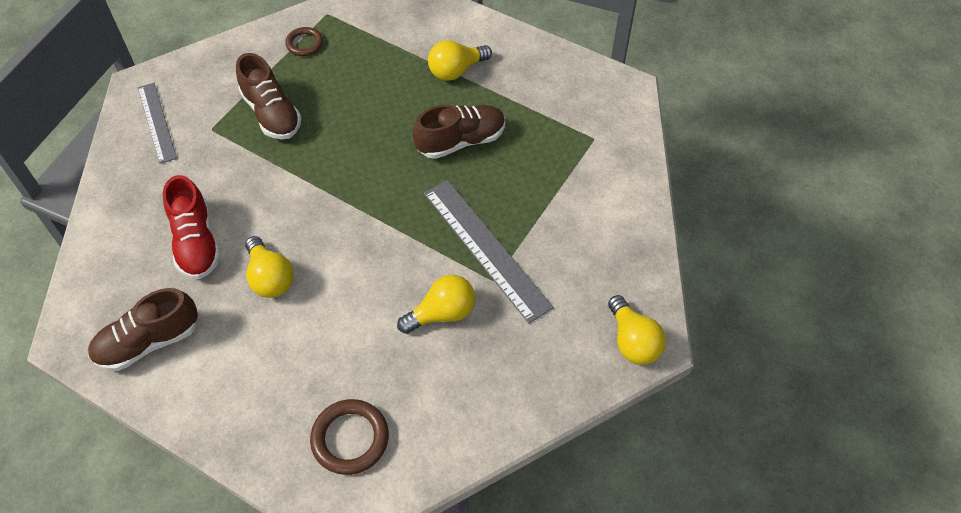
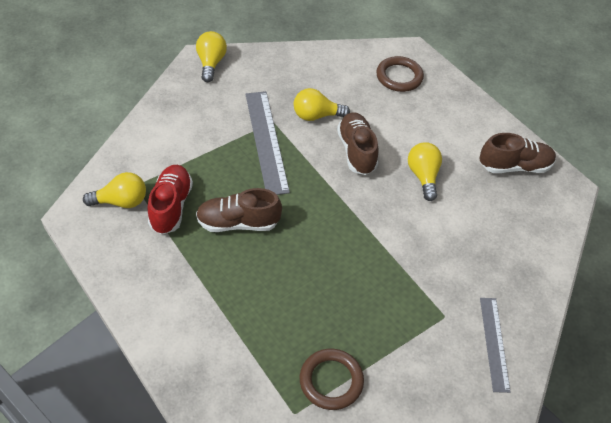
camera: 160 degrees left, 5 degrees down
(196, 242) = (472, 220): red shoe -> red shoe (171, 206)
(272, 113) = (386, 311): brown shoe -> brown shoe (356, 151)
(304, 44) = (331, 381): brown ring -> brown ring, size x1.59
(456, 70) = (203, 290): yellow light bulb -> yellow light bulb (121, 201)

